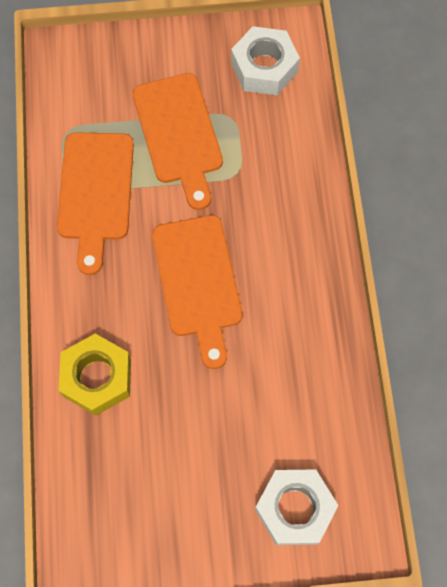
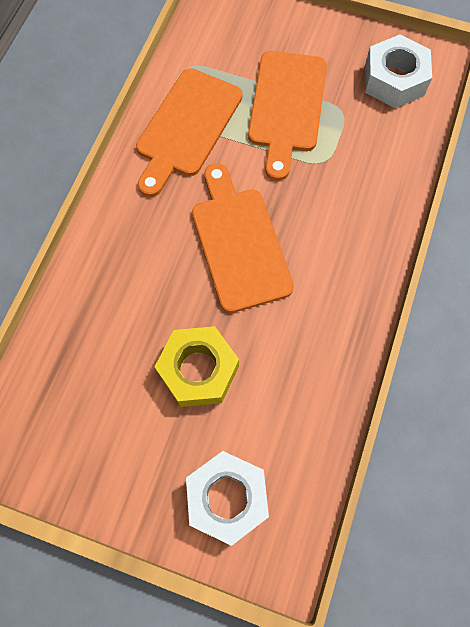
camera: 25 degrees right, 0 degrees up
(97, 378) = (105, 289): yellow nut -> yellow nut (198, 370)
(198, 282) = (239, 243): orange cutting board -> orange cutting board turned 150 degrees clockwise

